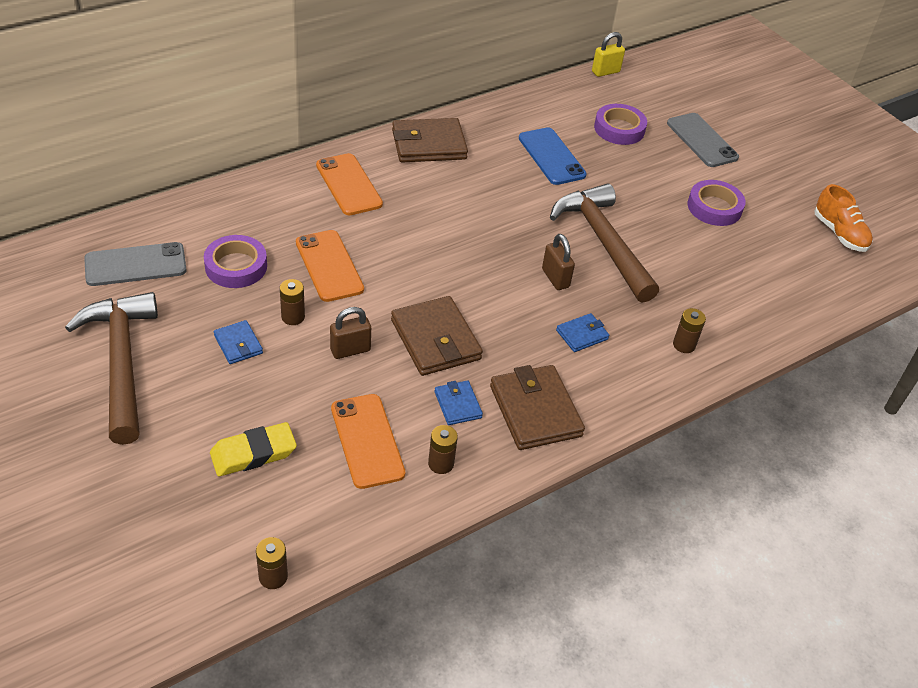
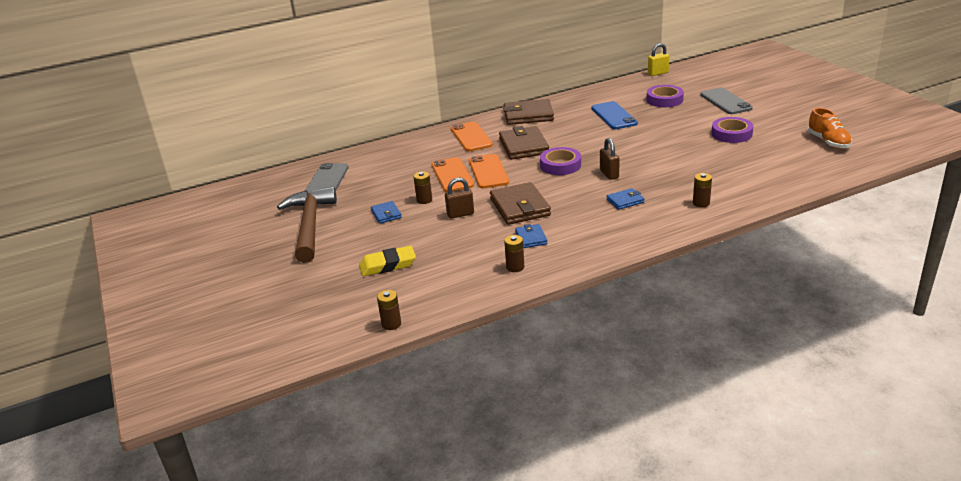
camera: 15 degrees right, 15 degrees down
(135, 265) = (326, 180): grey phone -> grey phone turned 75 degrees counterclockwise
(236, 266) = (390, 178): purple tape -> purple tape (560, 165)
(367, 441) = (465, 257): orange phone -> orange phone (488, 171)
(535, 411) = (586, 239): brown wallet -> brown wallet (524, 146)
(603, 242) = (646, 155): brown hammer -> none

